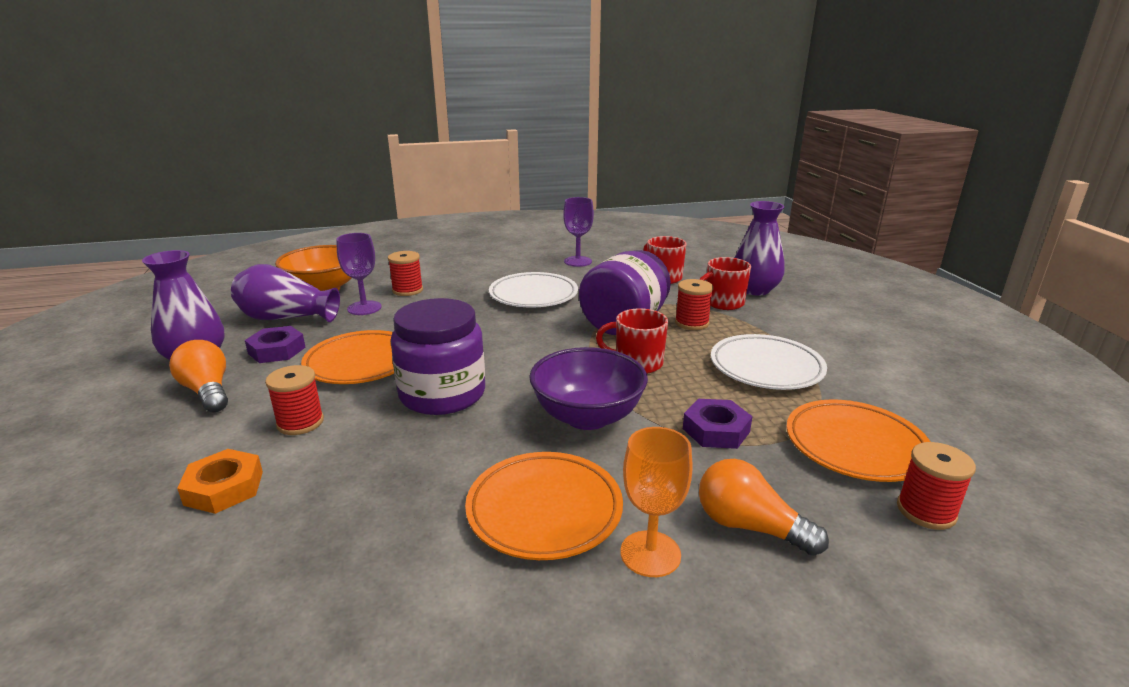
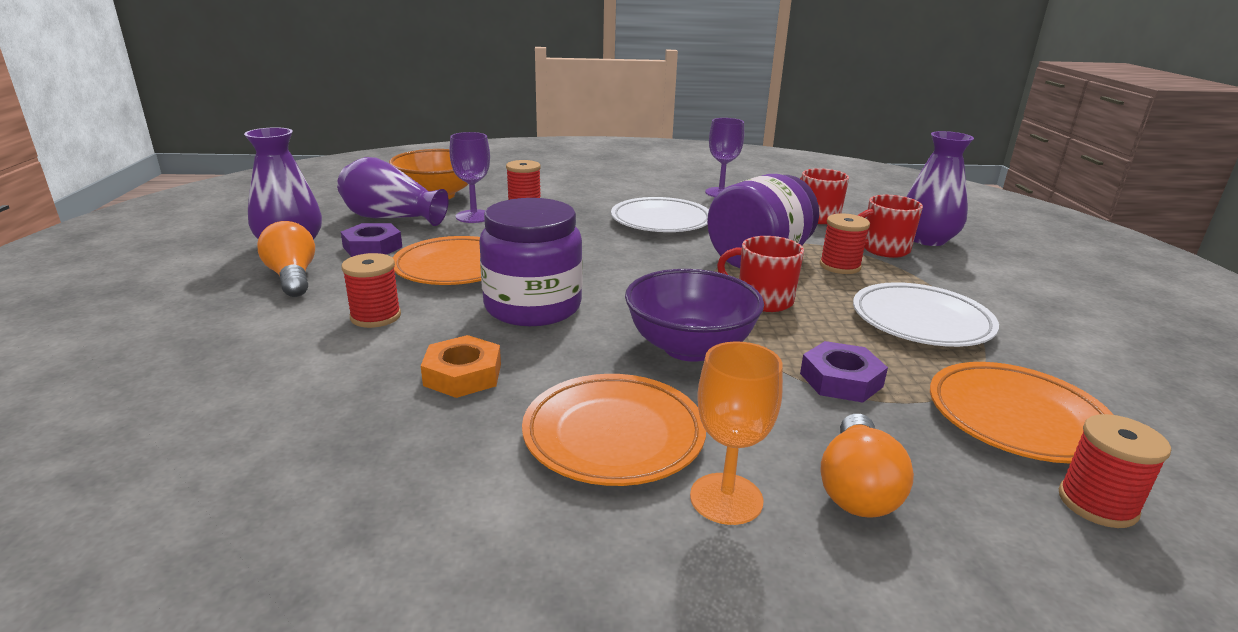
camera: 10 degrees right, 0 degrees up
(224, 488) = (281, 368): orange nut -> orange nut (463, 374)
(749, 526) = (857, 488): orange light bulb -> orange light bulb turned 120 degrees counterclockwise

